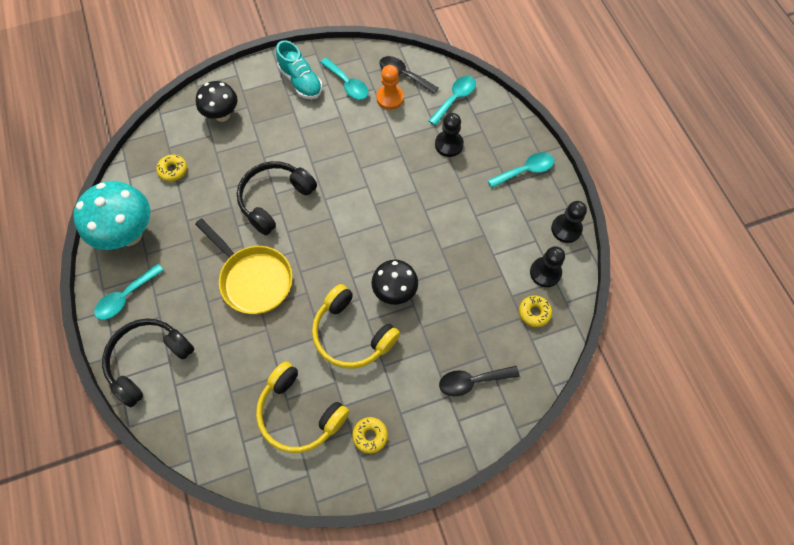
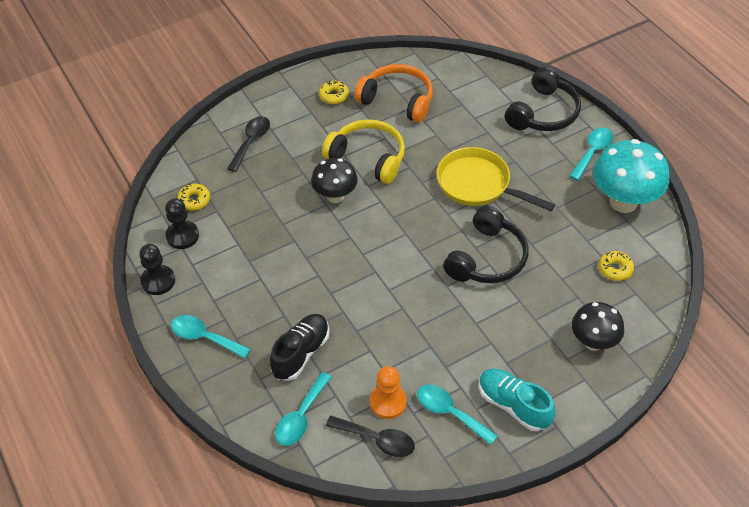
camera: 170 degrees right, 15 degrees down
(299, 413) = (397, 100): yellow headphones -> orange headphones
(449, 144) = (301, 353): black pawn -> black shoe
(472, 381) = (251, 142): black spoon -> black spoon turned 45 degrees counterclockwise
(525, 170) = (204, 337): turquoise spoon -> turquoise spoon turned 60 degrees clockwise

